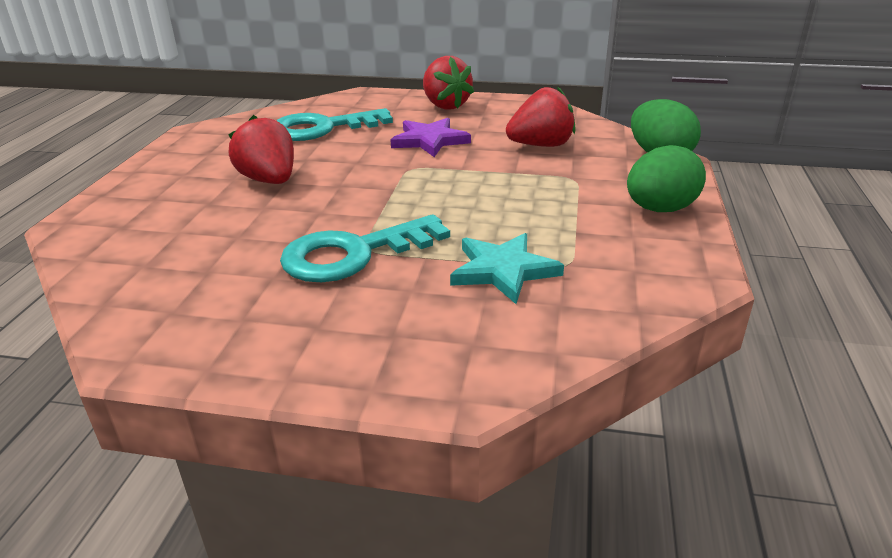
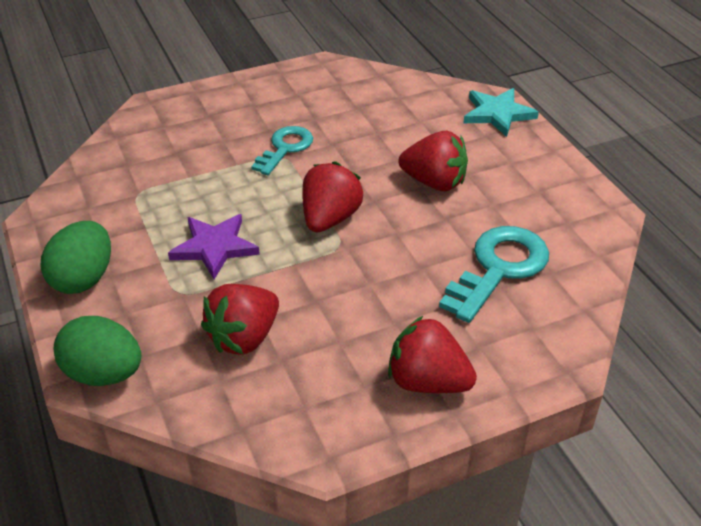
camera: 145 degrees right, 10 degrees up
(353, 254) = (285, 148): turquoise key -> turquoise key, size x0.65
(394, 185) = (330, 218): none -> red strawberry
(429, 140) = (367, 295): purple star -> purple star (214, 247)
(503, 270) = (177, 173): turquoise star -> turquoise star (497, 114)

